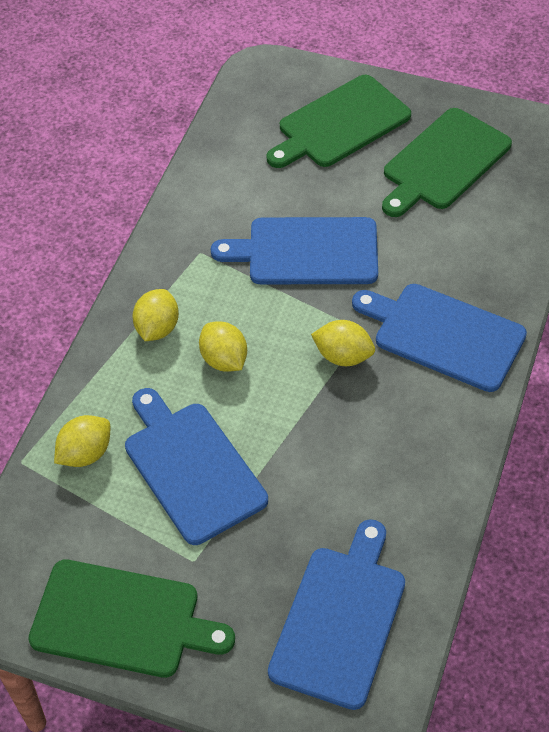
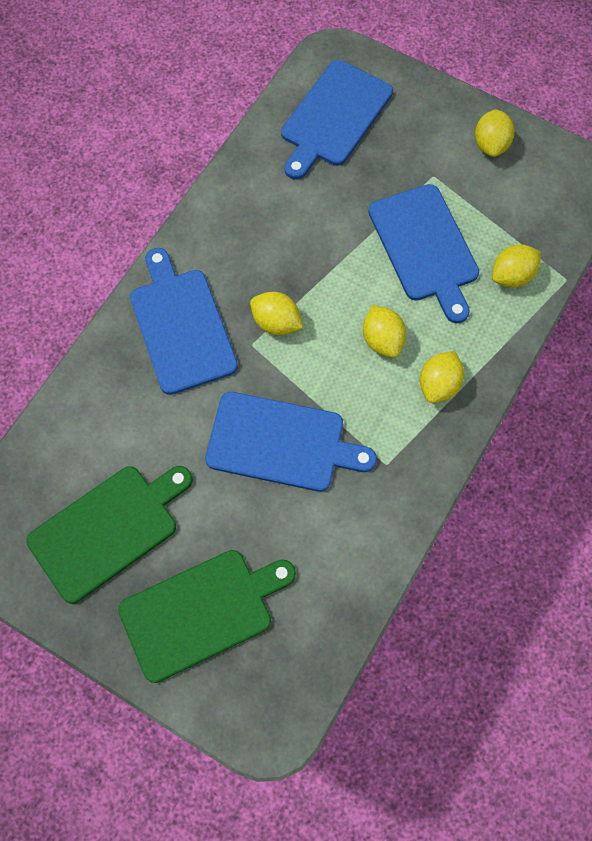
camera: 170 degrees left, 15 degrees up
(122, 620) = (490, 145): green cutting board -> yellow lemon
(443, 335) = (181, 326): blue cutting board -> blue cutting board turned 150 degrees counterclockwise

